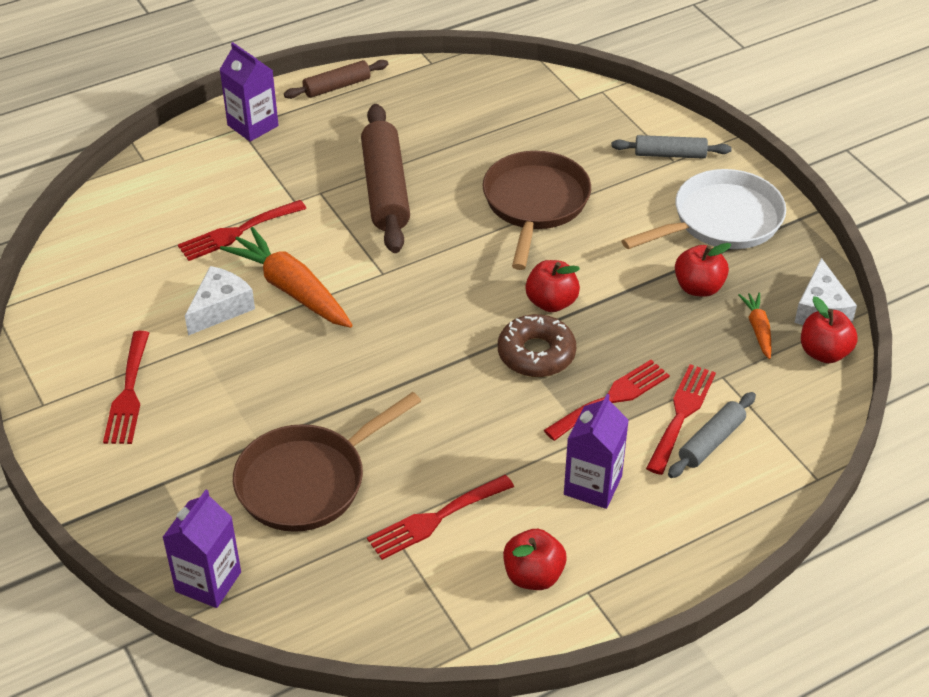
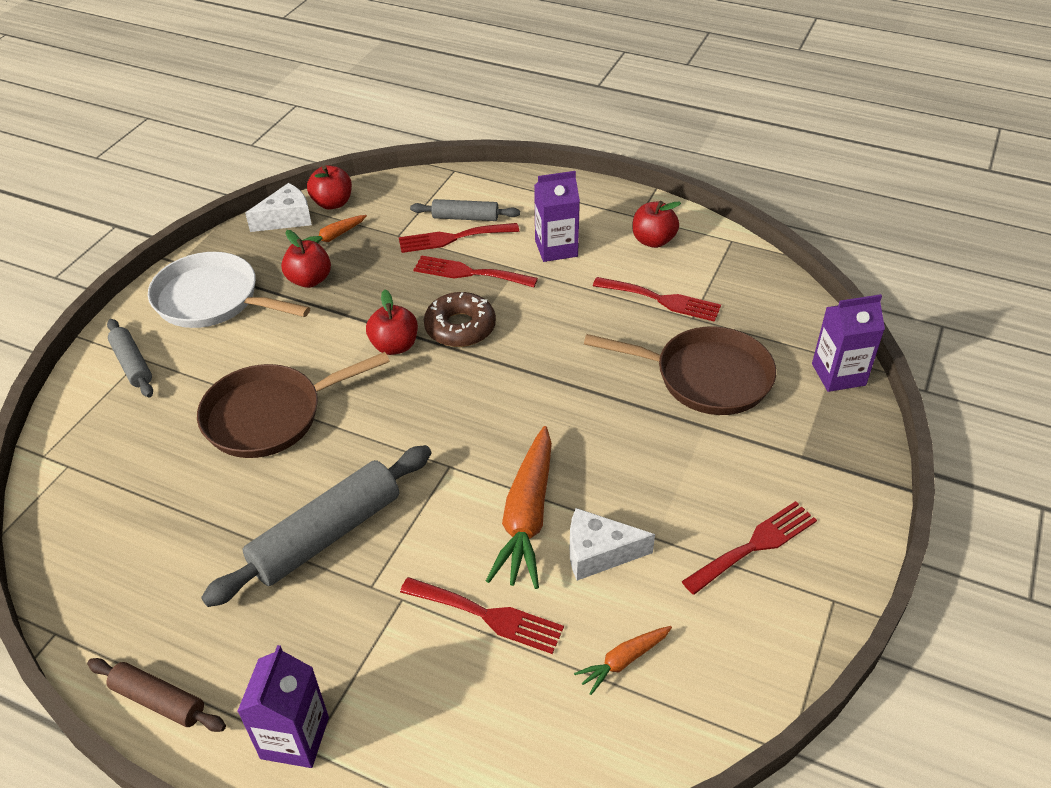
camera: 125 degrees left, 0 degrees up
(134, 274) = (623, 661): none -> orange carrot
(385, 189) = (327, 535): brown rolling pin -> grey rolling pin

